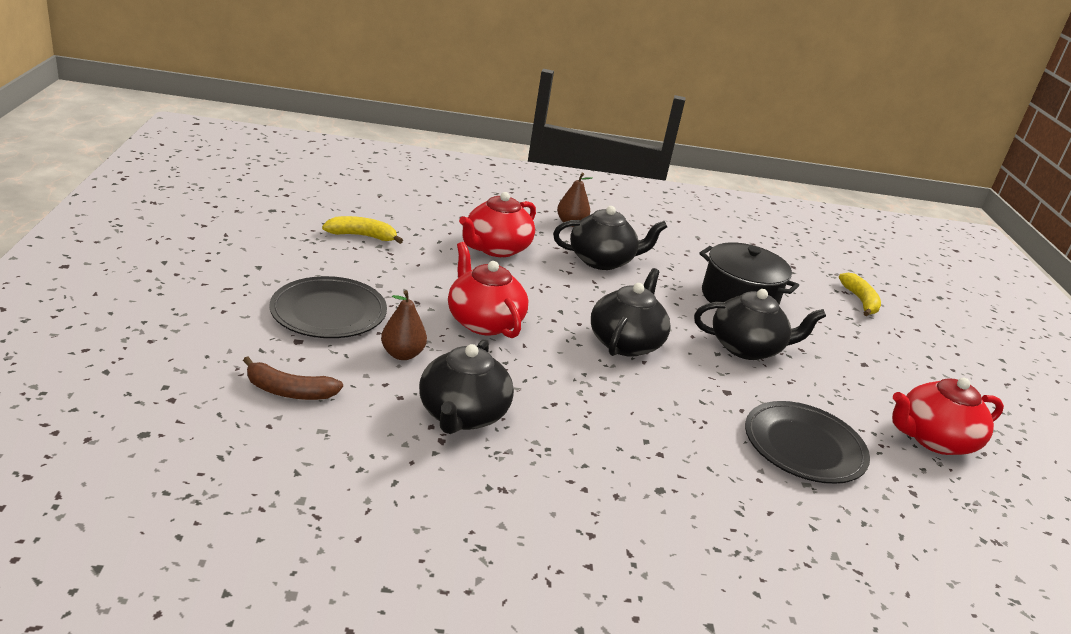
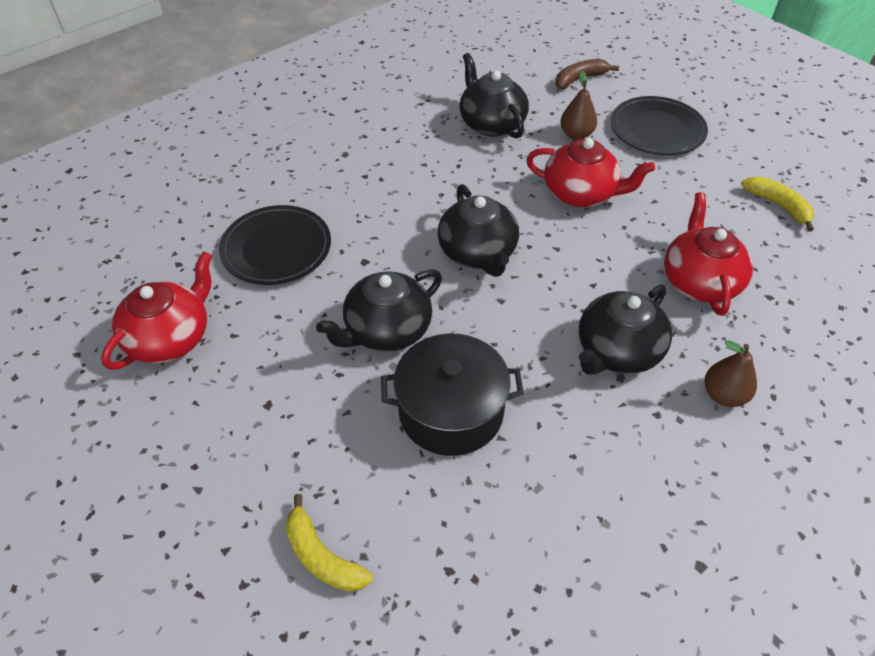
camera: 145 degrees right, 20 degrees up
(362, 236) = (778, 205): yellow banana -> yellow banana turned 90 degrees counterclockwise

